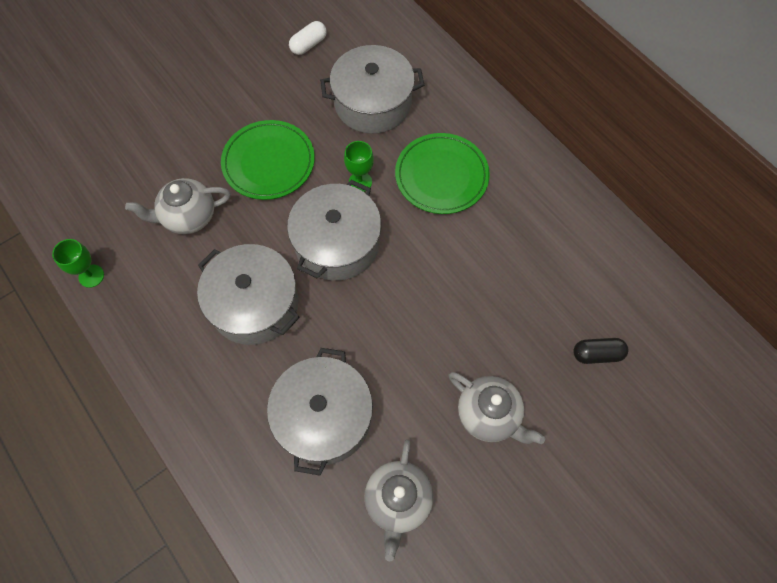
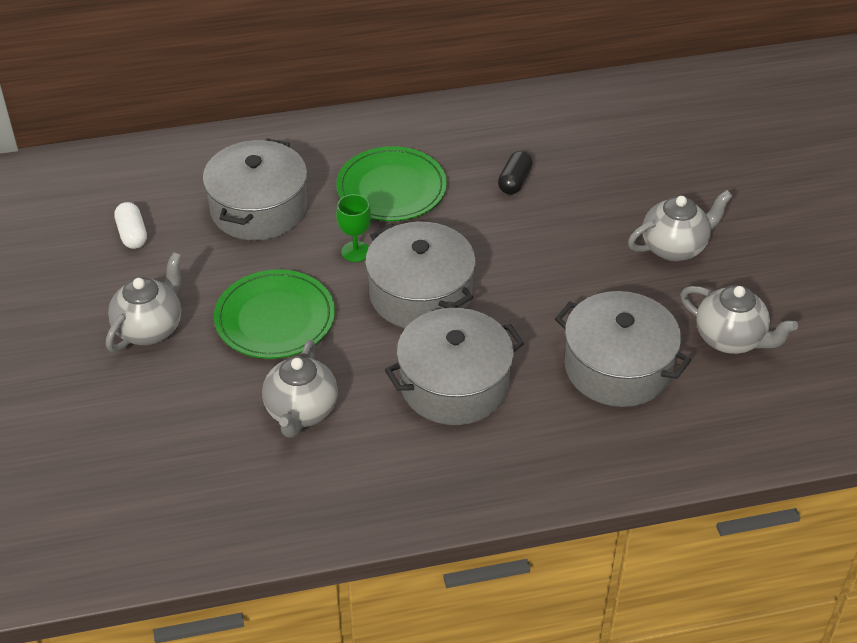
camera: 65 degrees left, 20 degrees down
(91, 276) = (323, 528): green goblet -> none
(226, 96) = (150, 328): none -> grey teapot
(597, 354) = (651, 156): black capsule -> black capsule (514, 181)

